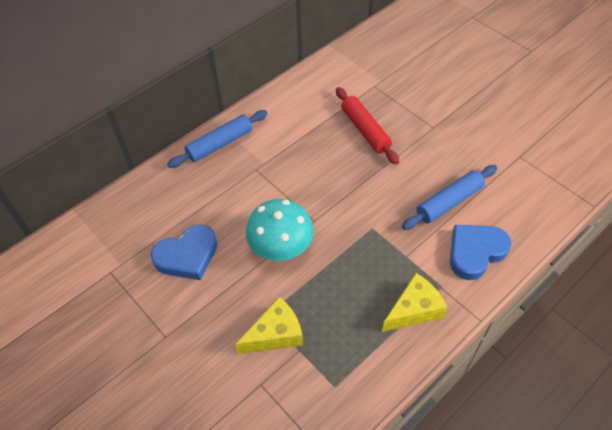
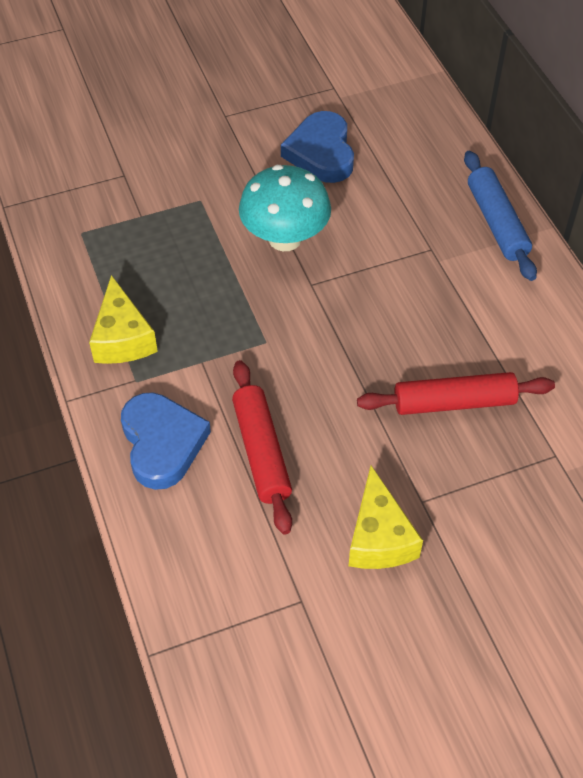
camera: 110 degrees right, 0 degrees up
(275, 334) = (172, 201): yellow cheese -> yellow cheese (379, 537)
(449, 202) = (261, 452): blue rolling pin -> red rolling pin

